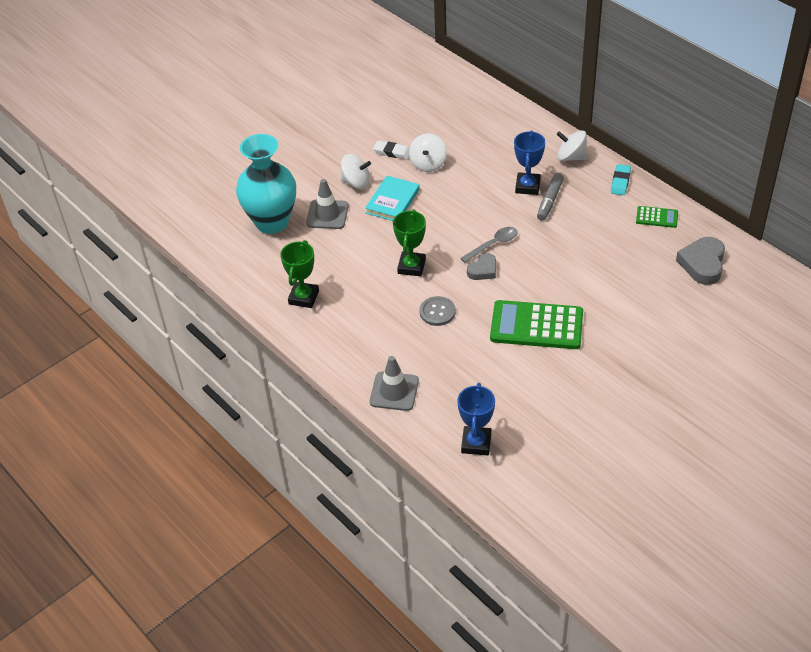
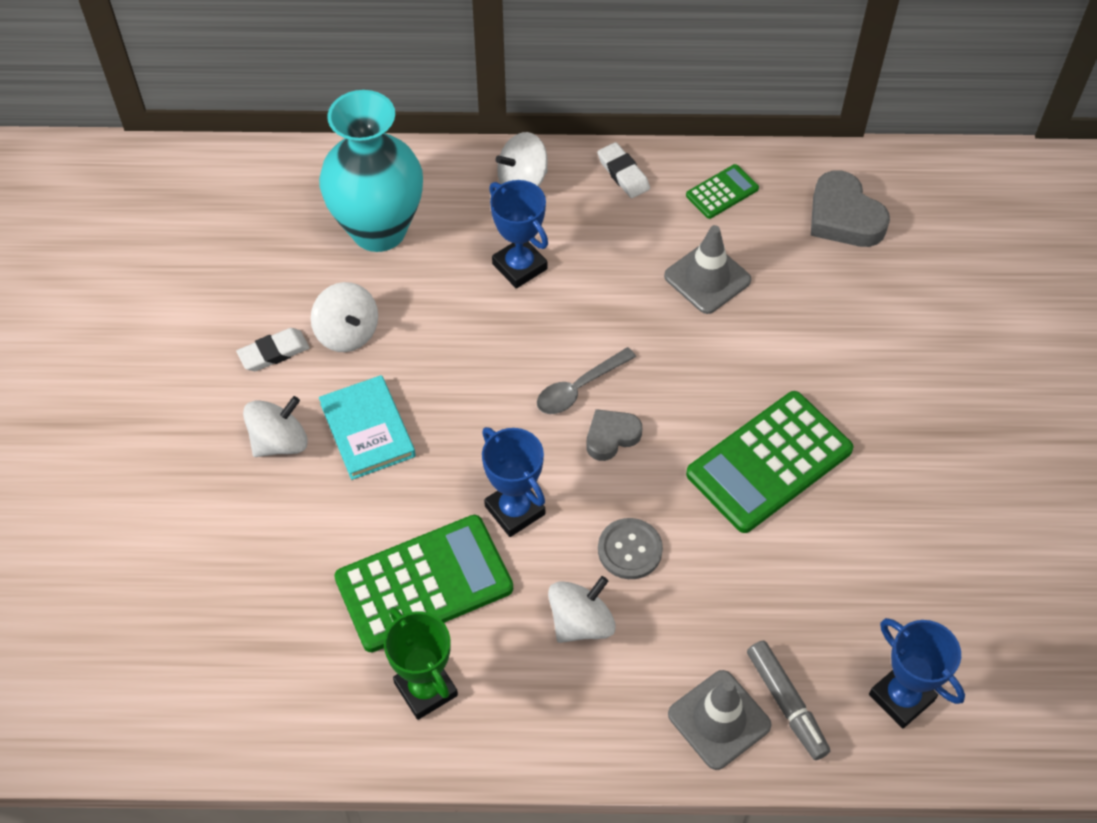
camera: 50 degrees left, 10 degrees up
(272, 222) = (229, 608): turquoise vase -> turquoise vase (379, 230)
(327, 214) = (298, 527): grey traffic cone -> grey traffic cone (707, 278)
(347, 265) = (424, 584): none -> green calculator
(386, 320) = (581, 622): none -> white spinning top
(411, 266) = (514, 510): green trophy -> blue trophy
(483, 270) = (611, 437): grey heart -> grey heart turned 120 degrees counterclockwise
(493, 244) = (579, 388): grey spoon -> grey spoon turned 135 degrees counterclockwise
(549, 201) = (572, 267): grey marker -> grey marker (786, 704)
(620, 182) = (623, 173): turquoise eraser -> white eraser

